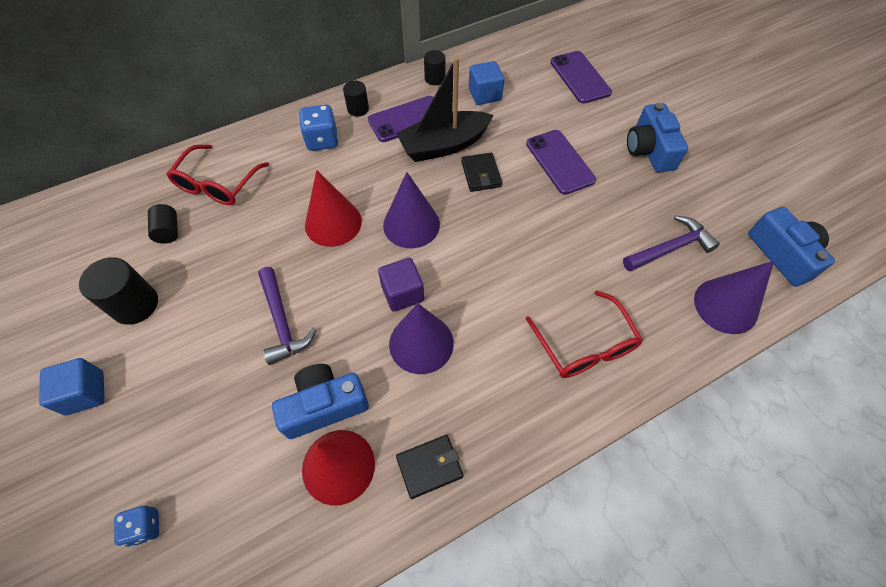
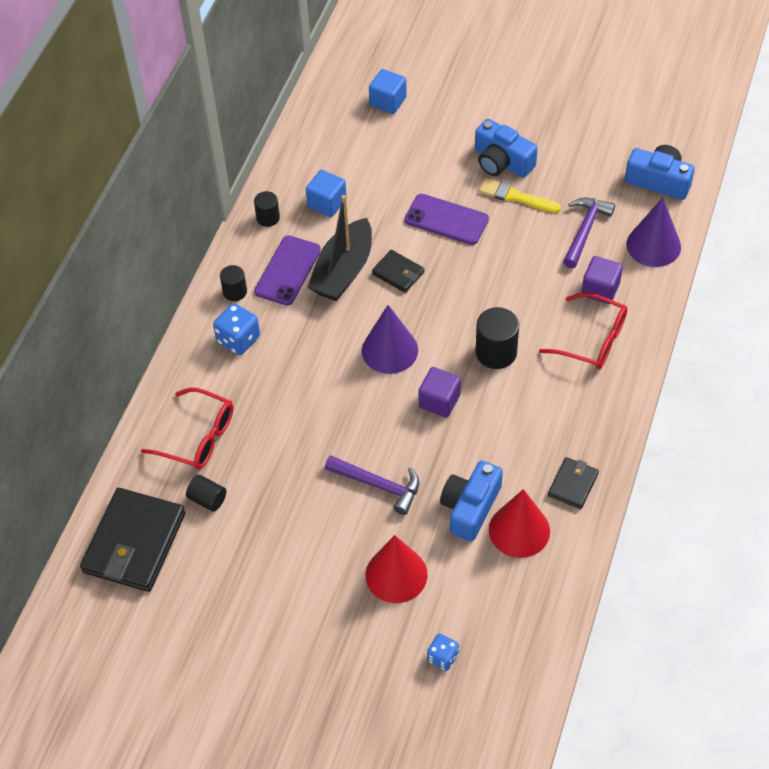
camera: 40 degrees left, 5 degrees down
(85, 393) = (299, 635): blue cube -> blue cube (388, 101)
(93, 223) = (134, 543): none -> black wallet
(135, 304) = (255, 562): black cylinder -> black cylinder (496, 352)
(218, 184) = (197, 437): red glasses -> red glasses turned 45 degrees counterclockwise
(333, 223) = (329, 394): red cone -> red cone (396, 574)
(421, 343) = (488, 422): purple cone -> none
(580, 77) = (387, 132): purple phone -> none
(634, 182) = (515, 197): none -> yellow brush
(636, 307) = (600, 289): none -> purple cube

